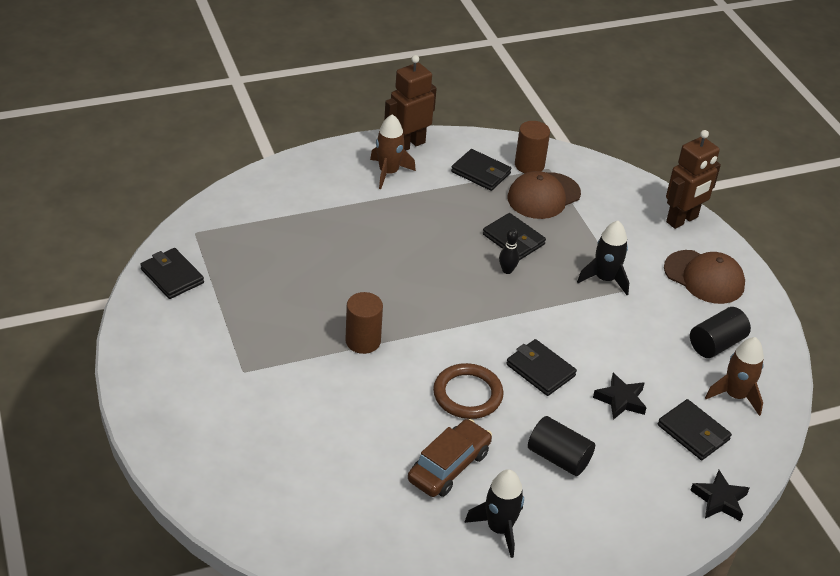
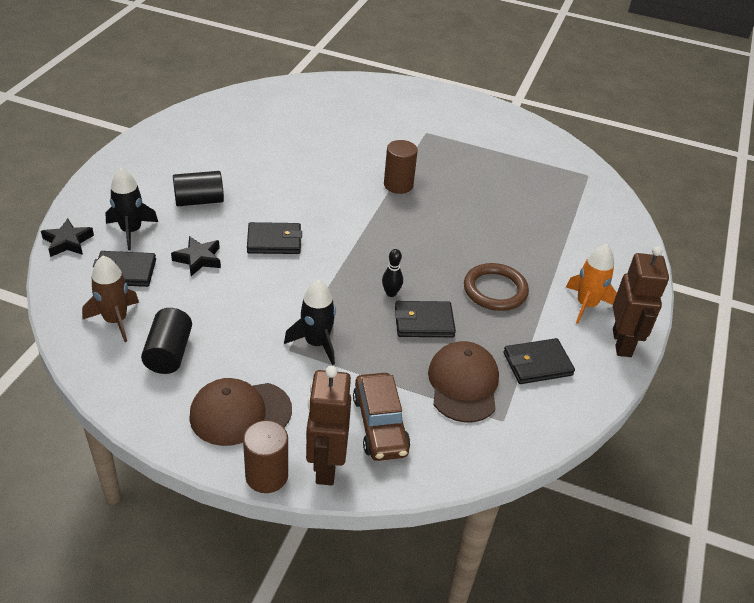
camera: 130 degrees right, 0 degrees up
(172, 276) = (546, 147): black wallet -> none
(388, 172) = (586, 305): brown rocket -> orange rocket
(449, 466) = (256, 159): brown car -> brown car (380, 425)
(467, 394) = (297, 198): brown ring -> brown ring (495, 290)
(499, 528) = (191, 150): black rocket -> black rocket (131, 231)
(529, 165) = (520, 408): brown cylinder -> brown cylinder (266, 475)

